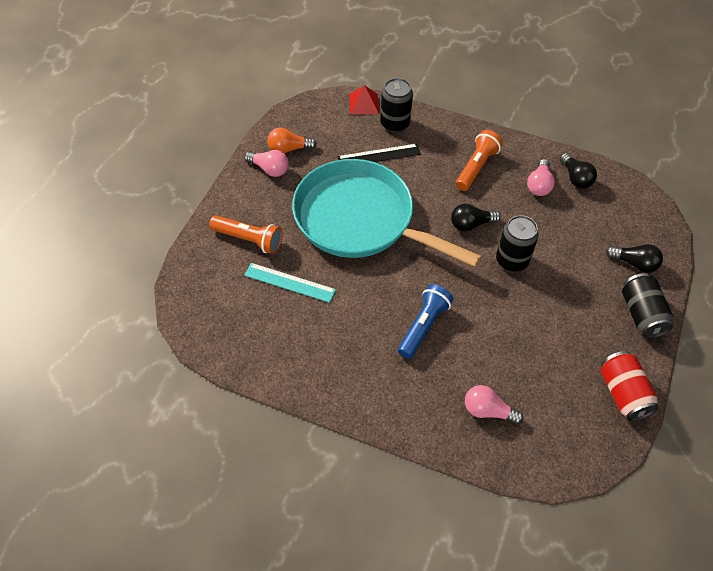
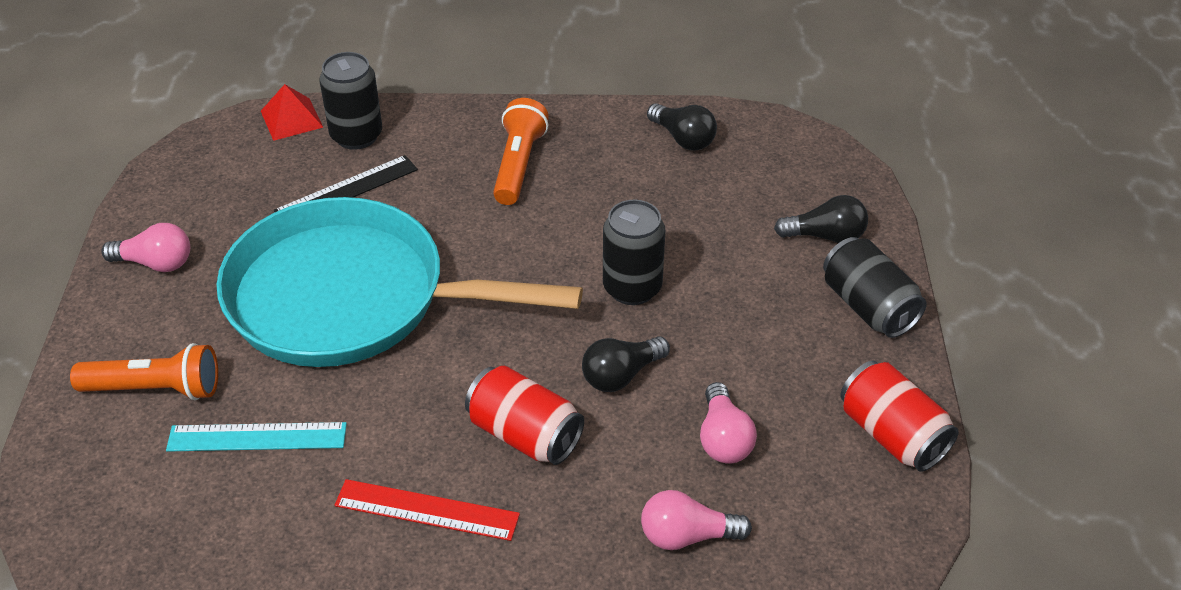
camera: 20 degrees left, 10 degrees down
(289, 149) = (181, 222): orange light bulb -> none
(360, 350) = (427, 510): none -> red ruler
(424, 326) = (524, 434): blue flashlight -> red can
(471, 224) = (543, 252): black light bulb -> black light bulb (621, 375)
(539, 185) = (630, 164): pink light bulb -> pink light bulb (723, 438)

